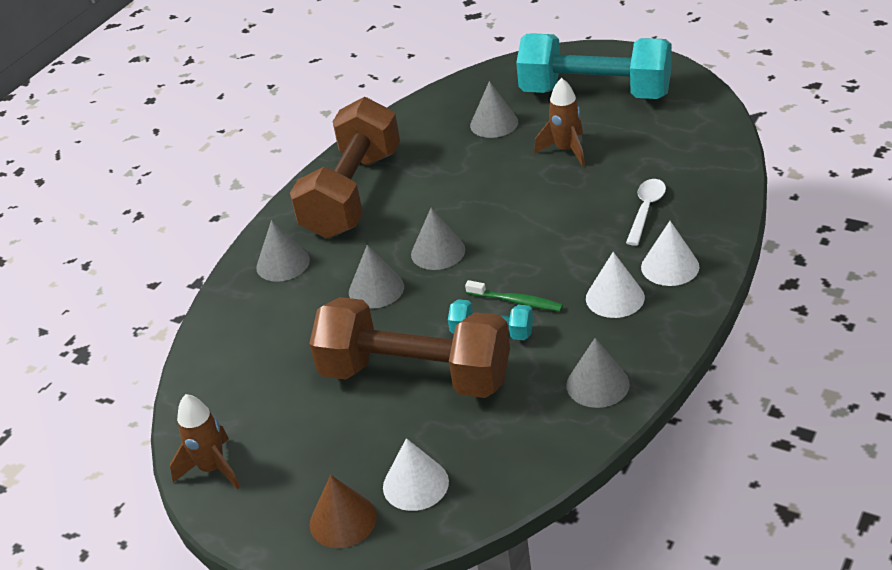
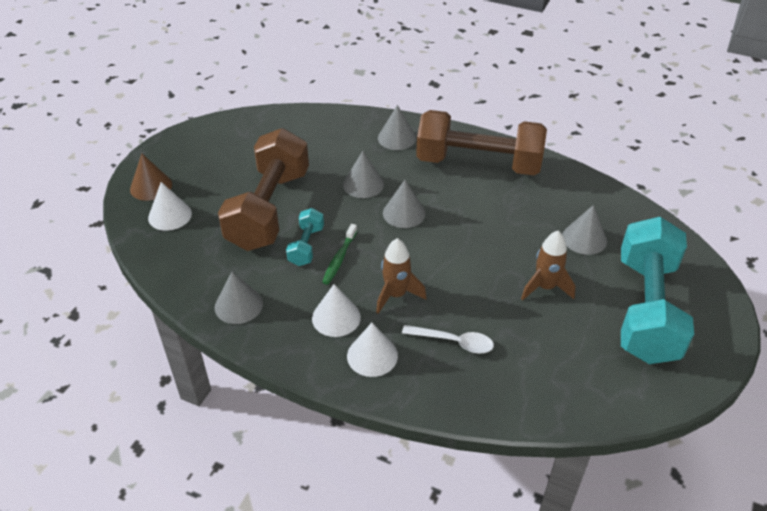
camera: 80 degrees right, 5 degrees up
(212, 469) = (209, 131): brown rocket -> brown rocket (396, 295)

